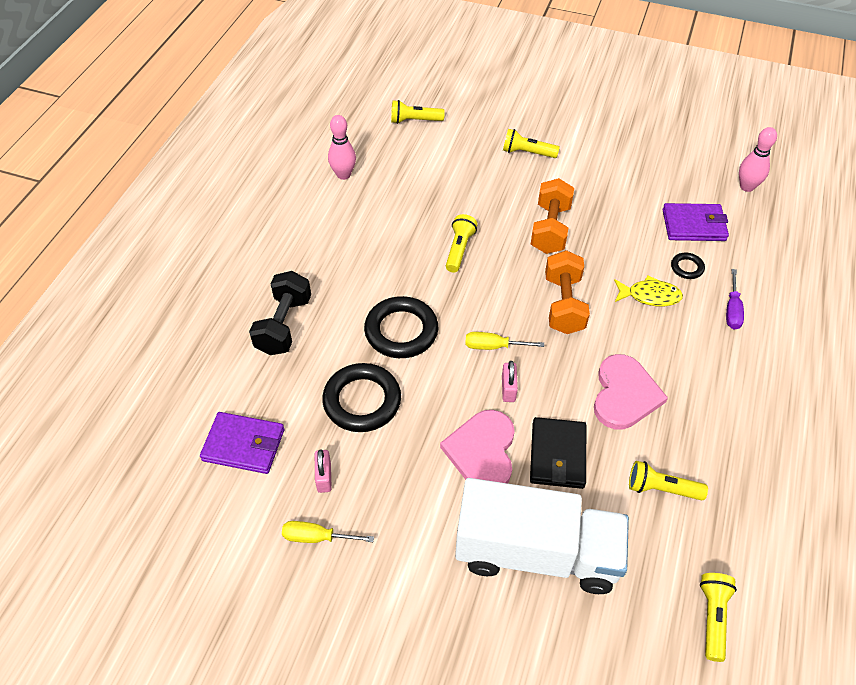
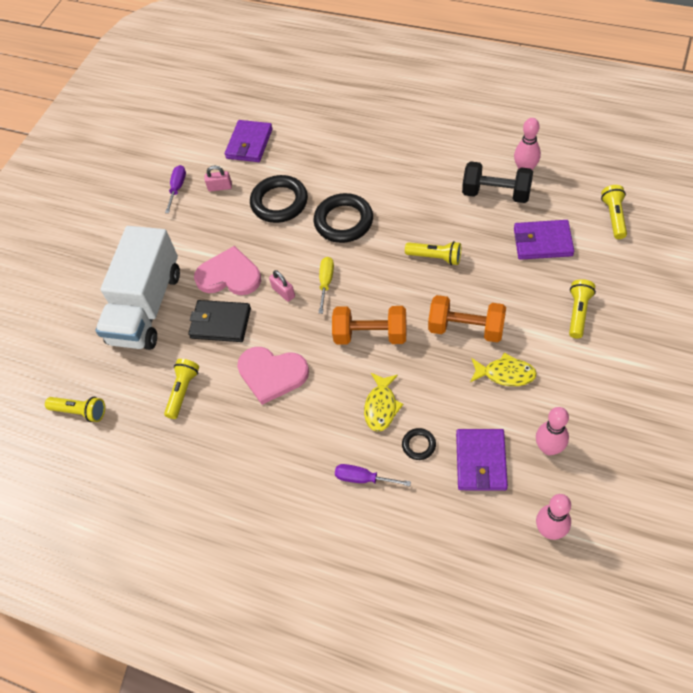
camera: 100 degrees right, 5 degrees up
(284, 325) = (351, 151): black dumbbell -> black dumbbell (496, 193)
(317, 537) = (177, 188): yellow screwdriver -> purple screwdriver
(442, 169) = (542, 242): none -> purple wallet
(508, 389) = (283, 292): pink padlock -> pink padlock turned 45 degrees clockwise
(599, 204) = (505, 374): none -> yellow fish
(671, 182) = (548, 448): none -> pink bowling pin

